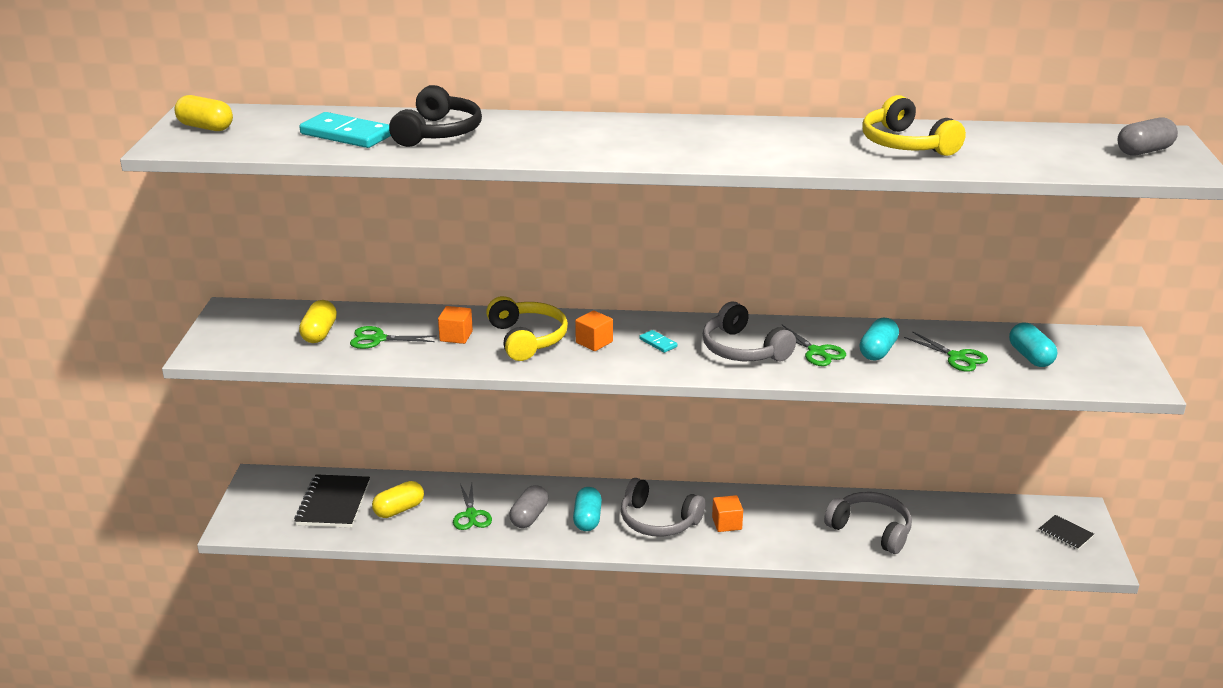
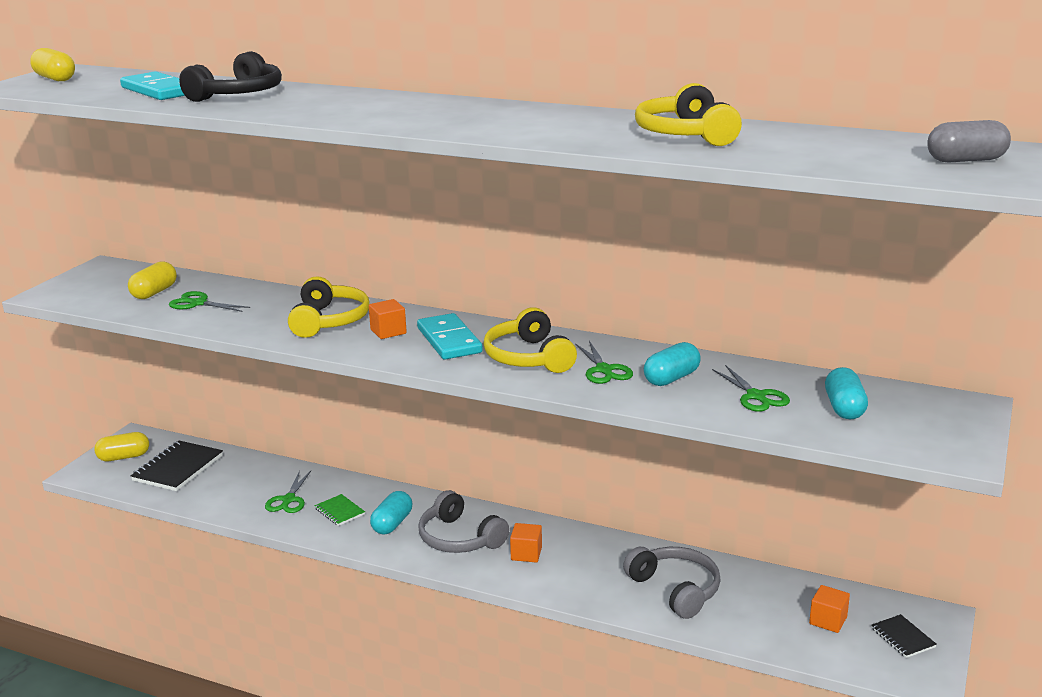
camera: 20 degrees right, 5 degrees down
(399, 510) = (229, 484): yellow capsule -> yellow capsule (124, 457)
(456, 336) = (267, 310): orange cube -> orange cube (828, 620)
(529, 517) = (339, 511): grey capsule -> green notebook
(658, 343) = (449, 340): turquoise domino -> turquoise domino, size x2.13
(743, 350) = (528, 357): grey headphones -> yellow headphones

